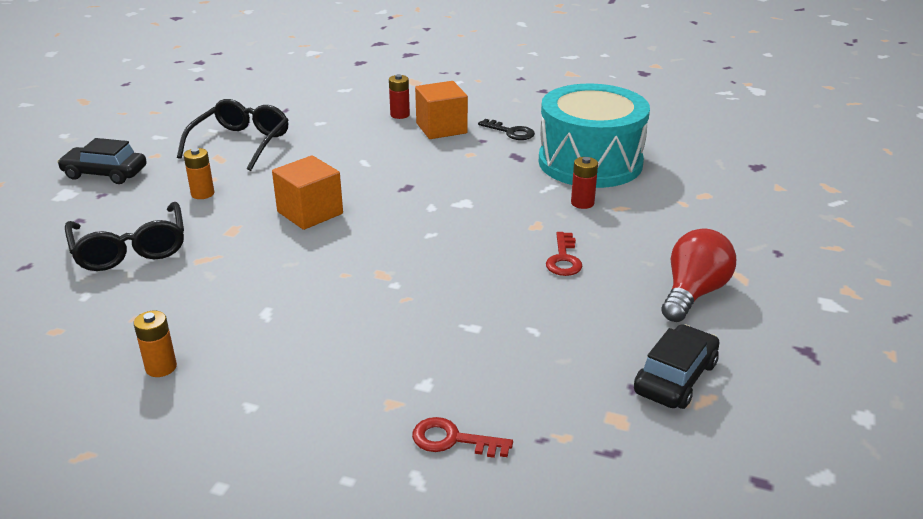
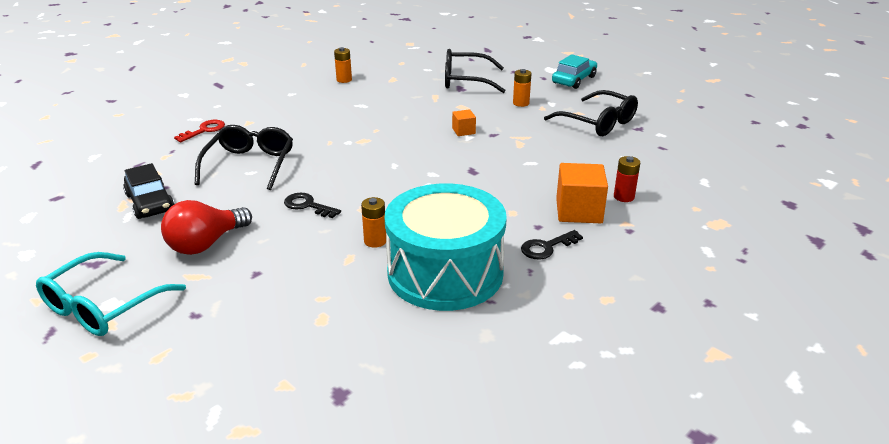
camera: 115 degrees right, 0 degrees up
(105, 173) = (574, 80): black car -> turquoise car
(310, 213) = (463, 131): orange cube -> orange cube, size x0.52
(517, 339) = (249, 165): none -> black glasses
(563, 259) = (307, 205): red key -> black key
(582, 203) = (375, 241): red battery -> orange battery
(693, 293) = (206, 244): red light bulb -> red light bulb turned 75 degrees clockwise
(838, 306) = (103, 306): none -> turquoise glasses

